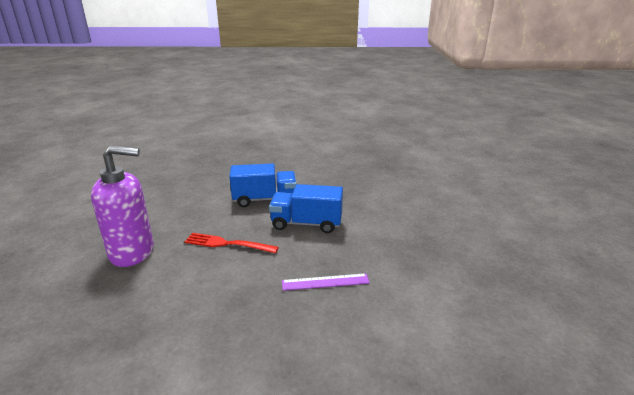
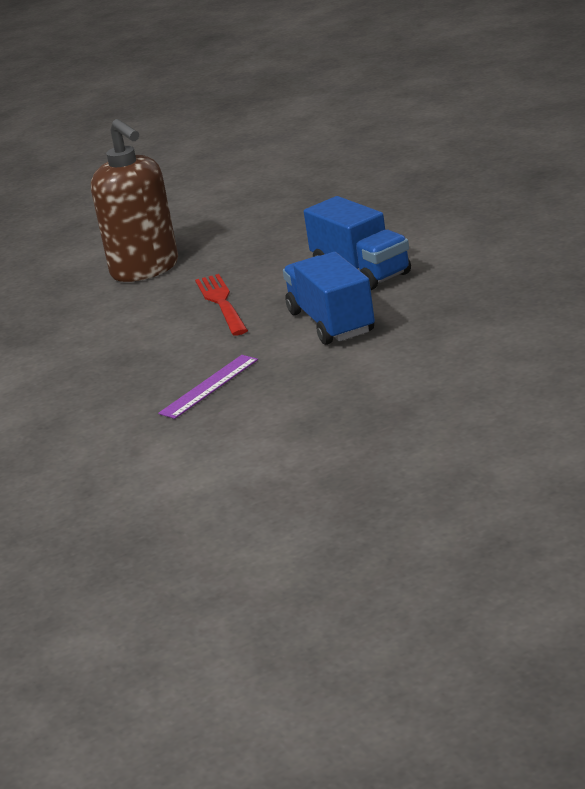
camera: 65 degrees right, 0 degrees up
(132, 252) = (145, 269): purple soap dispenser -> brown soap dispenser
(325, 282) = (209, 386): purple ruler -> purple ruler turned 75 degrees clockwise

